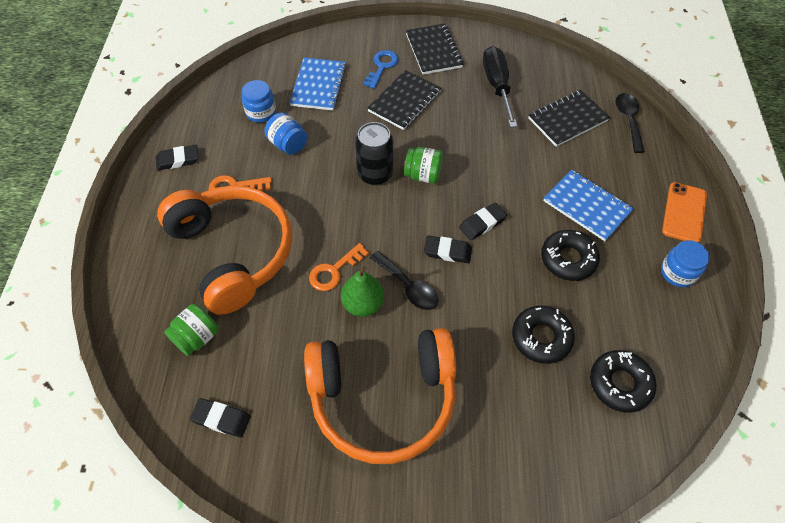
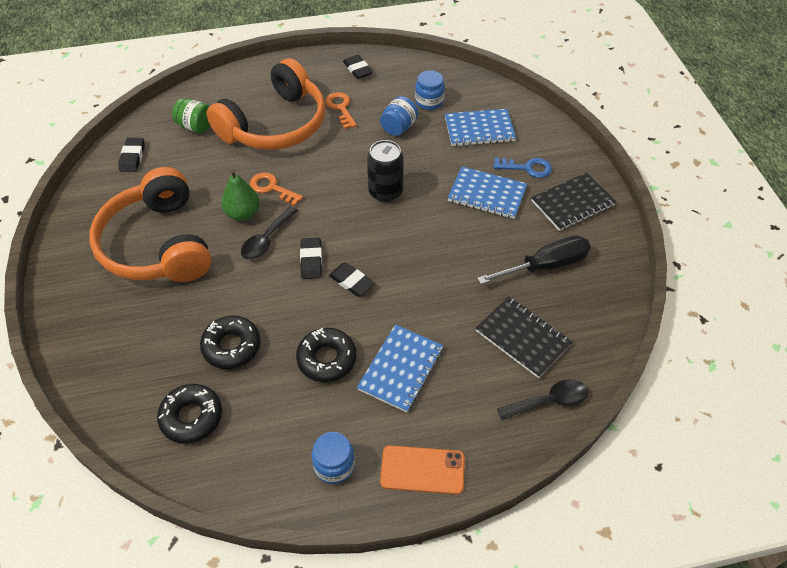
camera: 75 degrees right, 5 degrees down
(404, 101) = (487, 194): black notebook -> blue notebook
(423, 175) = (396, 226): green jar -> none

